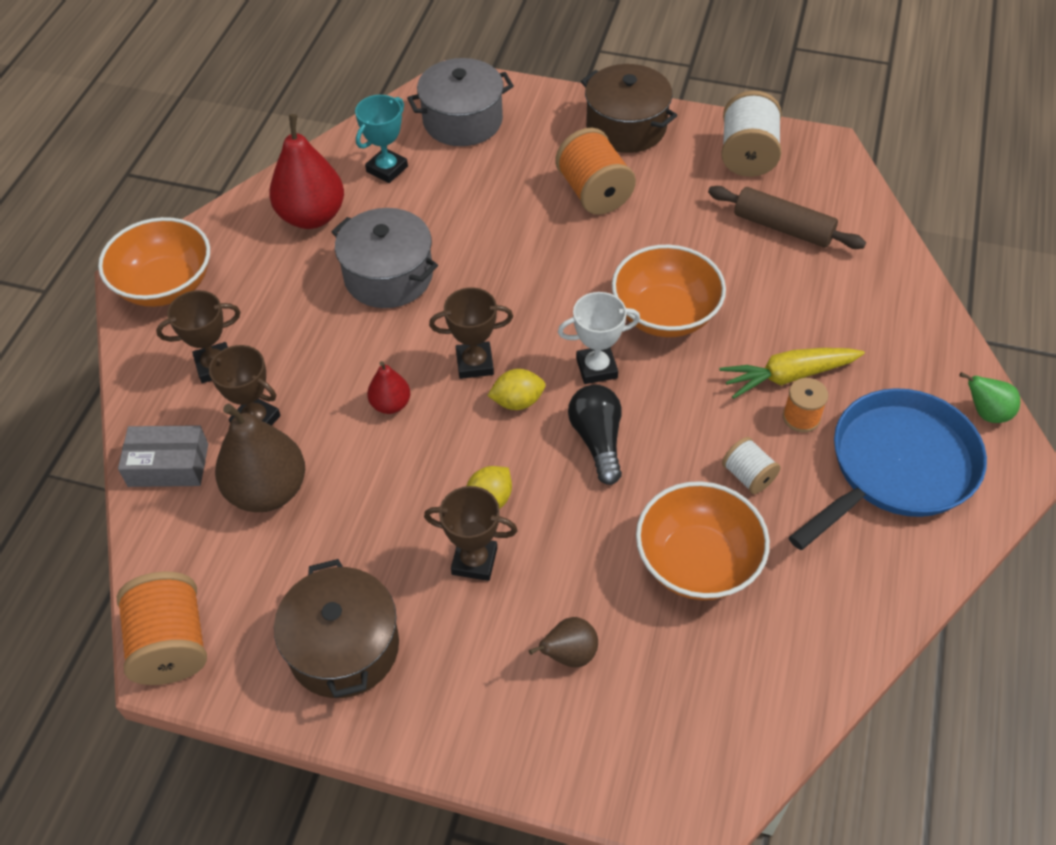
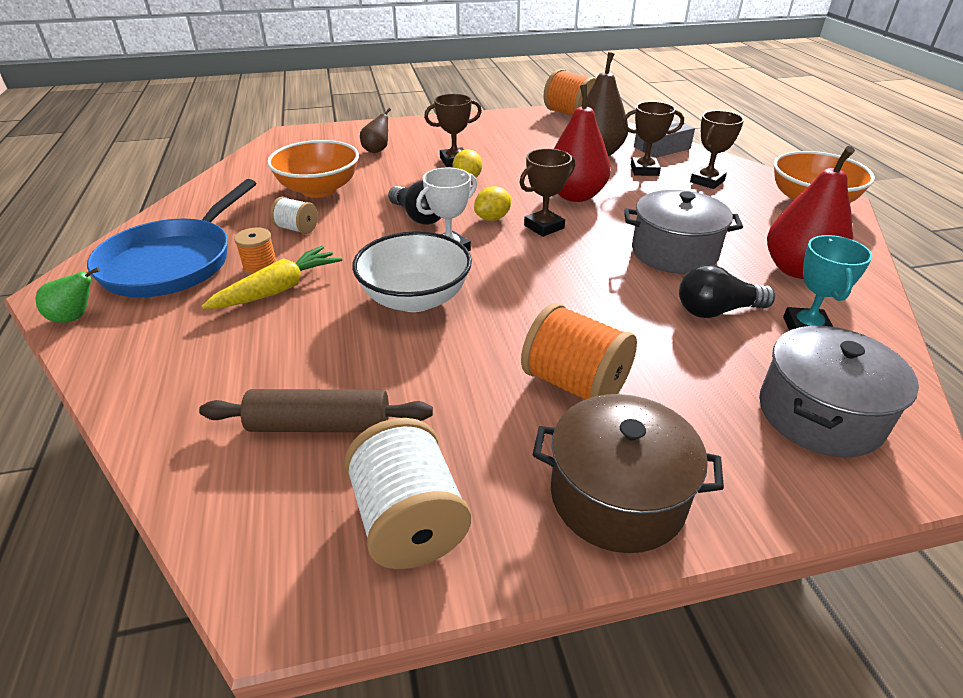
camera: 150 degrees right, 15 degrees down
(344, 647) = (492, 129): brown pot -> none
(390, 404) = (575, 196): red pear -> red pear, size x1.93
(430, 207) = (716, 311): none -> black light bulb
(665, 314) = (415, 298): orange bowl -> white bowl

